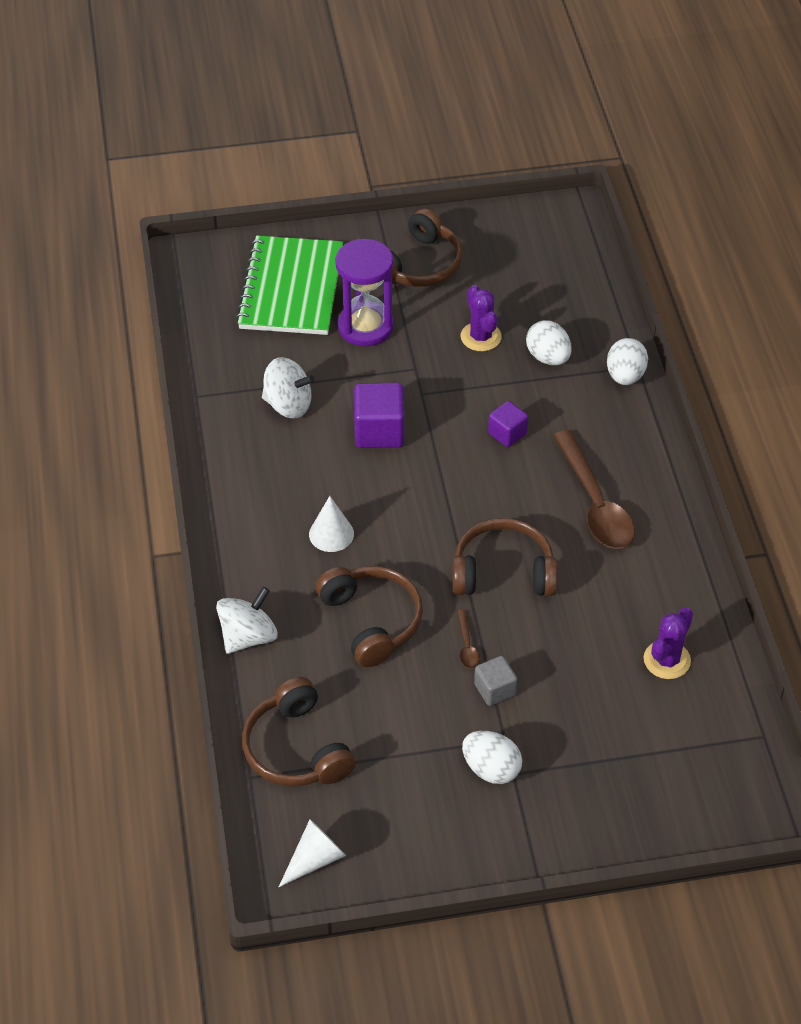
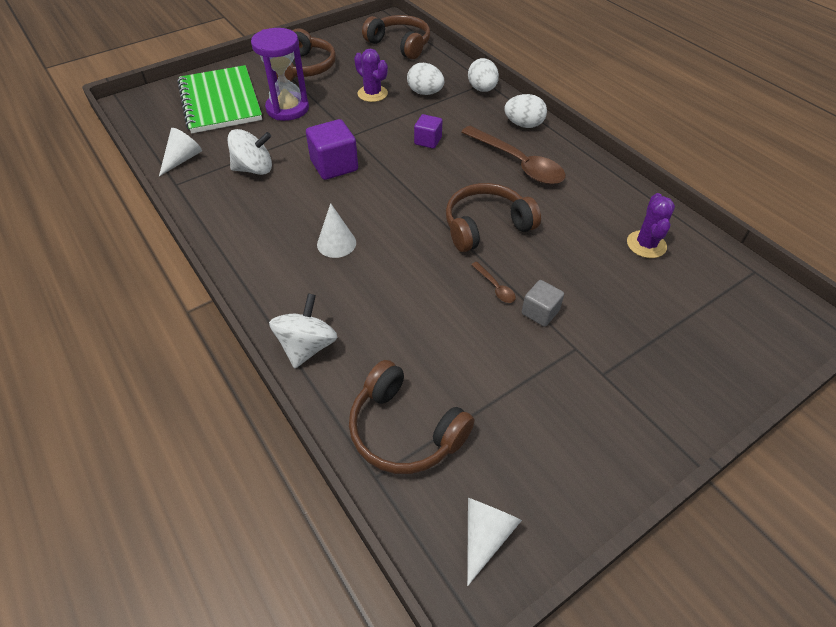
camera: 25 degrees left, 0 degrees up
(216, 363) = (182, 159): none -> white cone
(372, 621) = (407, 295): brown headphones -> brown headphones (400, 45)
(491, 769) = (583, 377): white egg -> white egg (523, 125)

